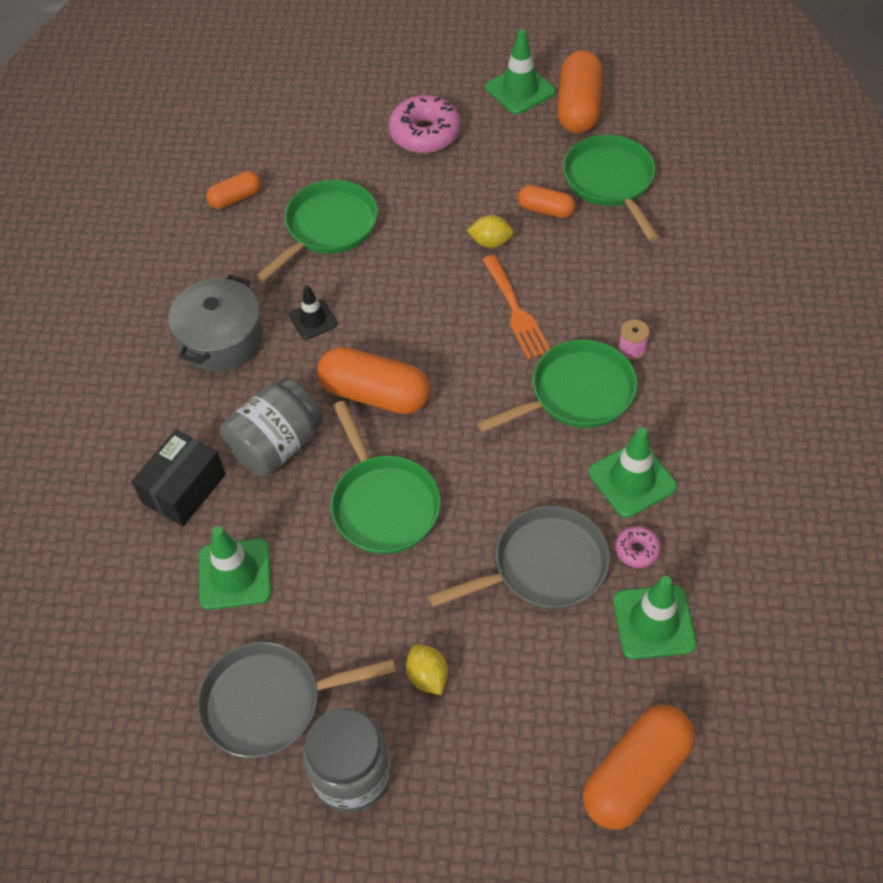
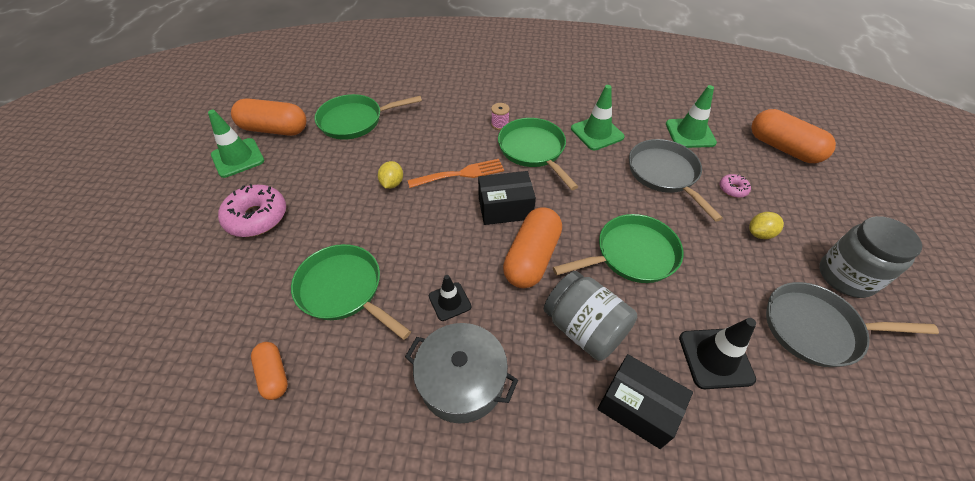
camera: 90 degrees left, 5 degrees down
(235, 574) = (715, 358): green traffic cone -> black traffic cone
(269, 702) = (816, 329): grey pan -> grey pan turned 105 degrees clockwise
(456, 364) = (505, 208): none -> black box
(545, 210) = (370, 153): orange capsule -> none
(637, 550) = (645, 135): pink donut -> pink donut (732, 189)

